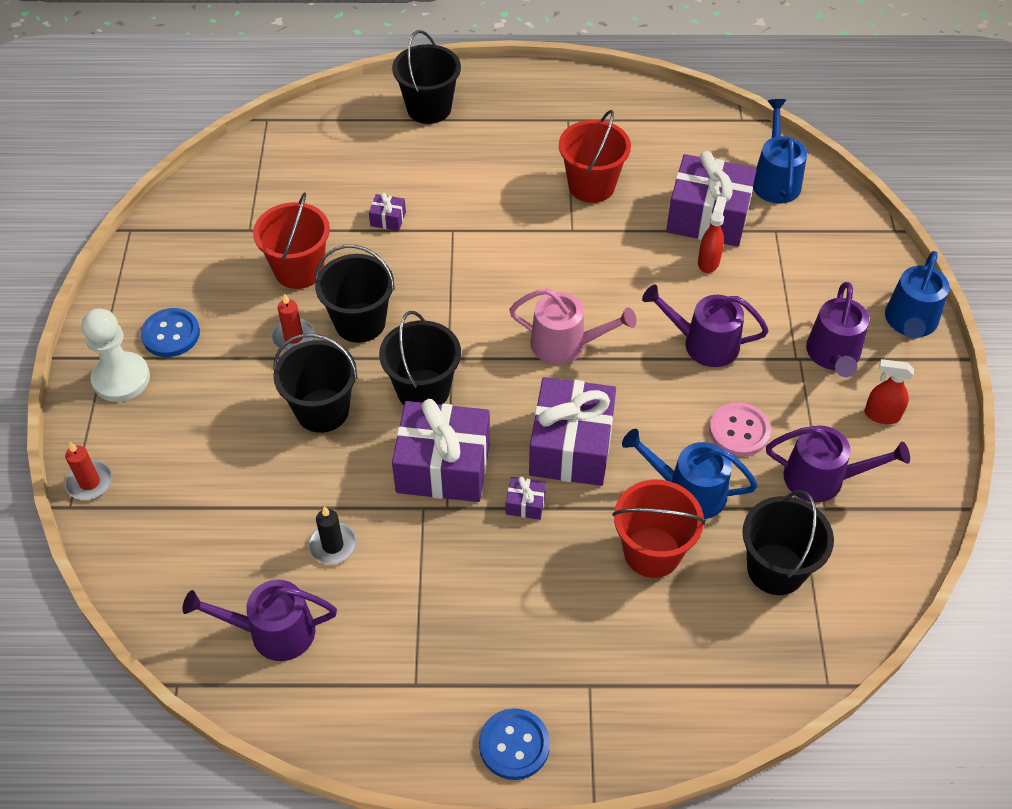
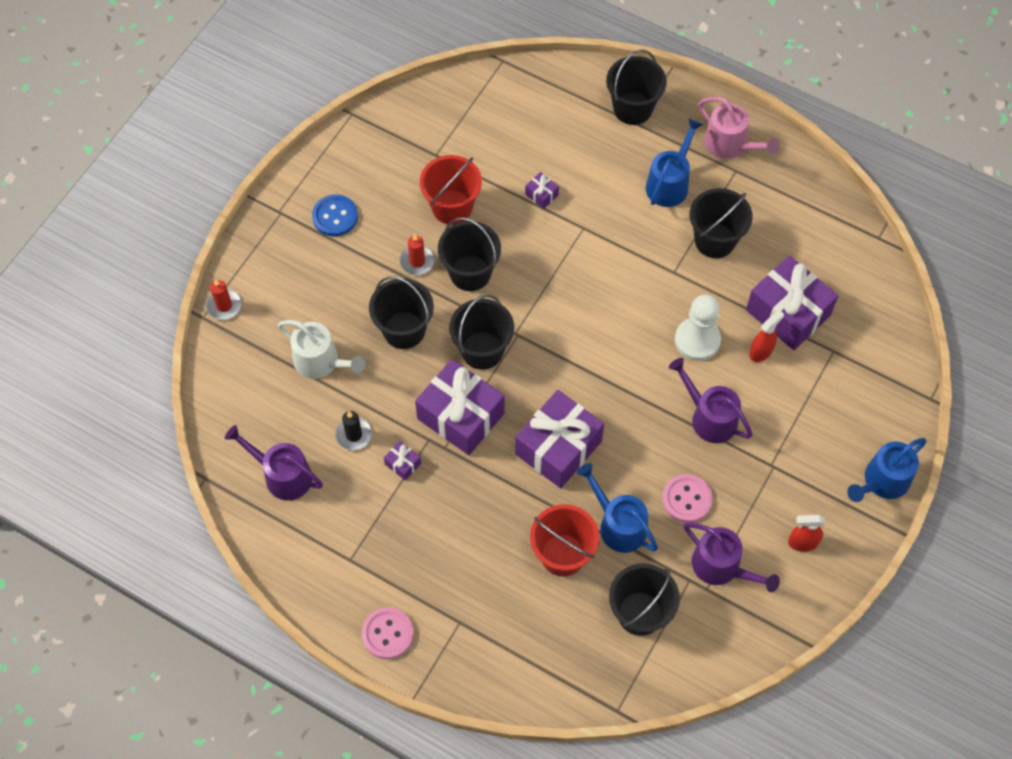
camera: 30 degrees right, 10 degrees up
(121, 378) = (284, 236): white pawn -> white pawn (697, 340)
(245, 487) = (321, 361): none -> white watering can
(514, 745) = (387, 634): blue button -> pink button
(525, 504) = (499, 473): purple gift -> purple gift (403, 464)
(565, 344) = (606, 365): pink watering can -> pink watering can (730, 145)
(591, 186) = (715, 240): red bucket -> black bucket
(775, 180) = (866, 306): blue watering can -> blue watering can (669, 183)
(833, 355) = (801, 477): purple watering can -> none
(881, 415) = (802, 543): red spray bottle -> red spray bottle turned 45 degrees counterclockwise

